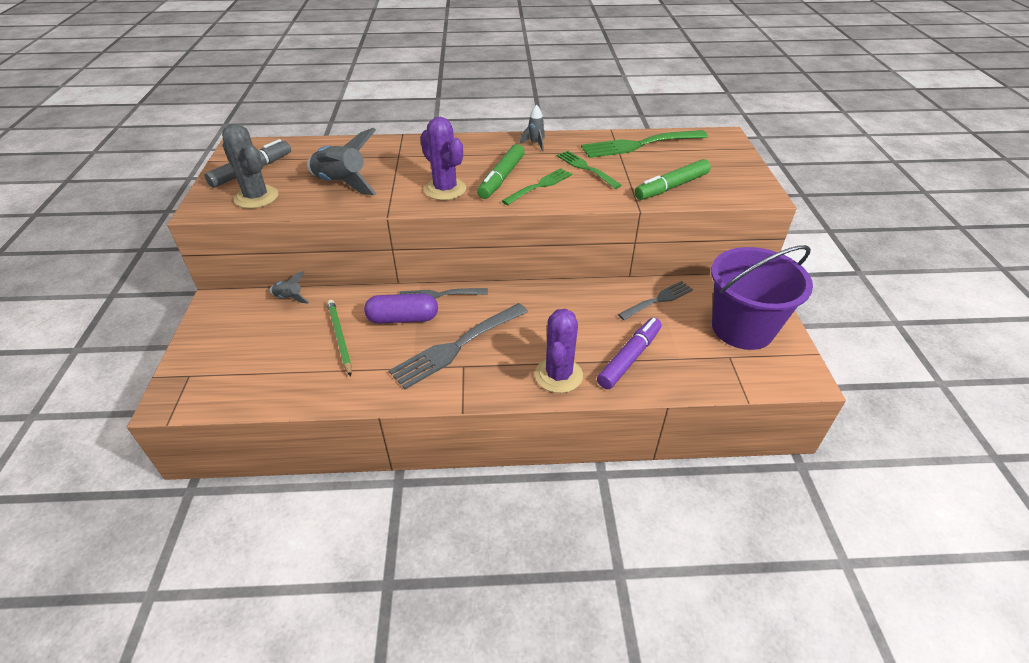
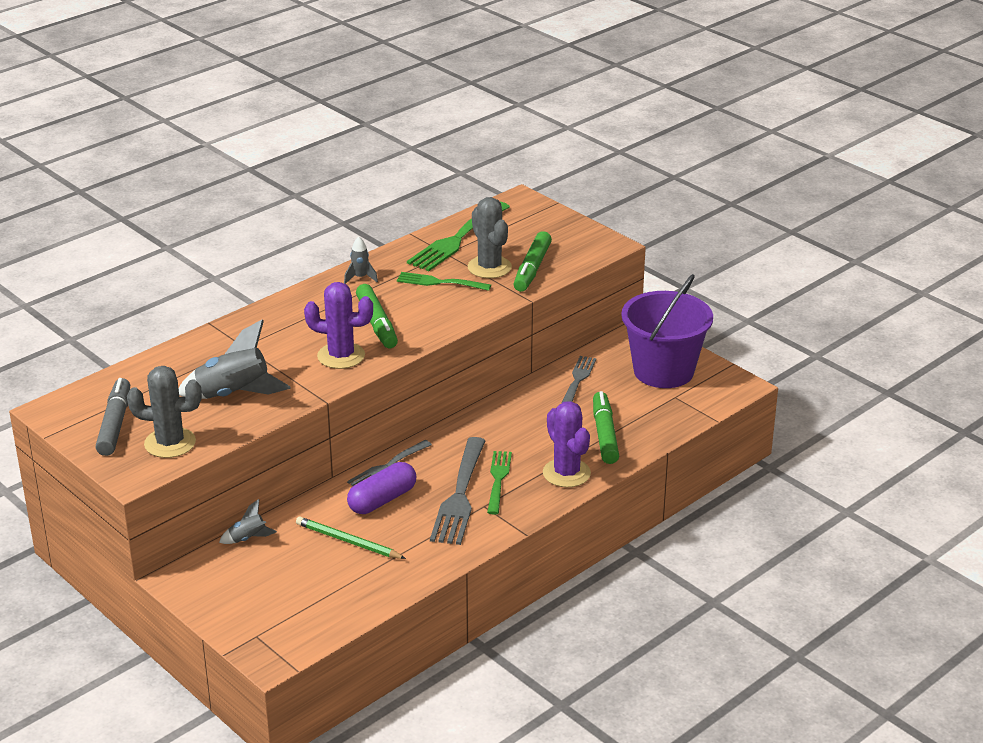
camera: 40 degrees left, 10 degrees down
(540, 186) = (421, 316): green fork -> green fork (498, 479)
(629, 358) = (604, 434): purple marker -> green marker
(638, 173) = (489, 267): none -> grey cactus

